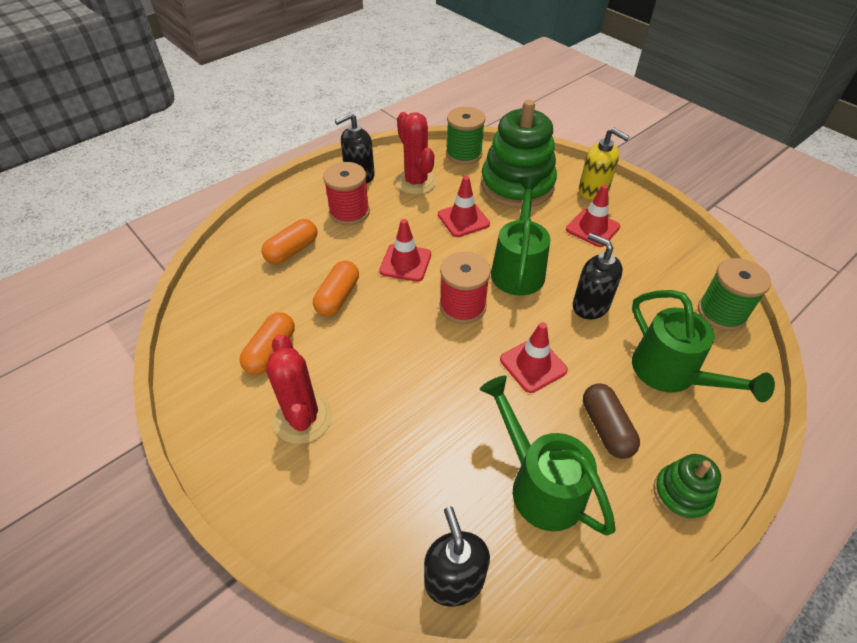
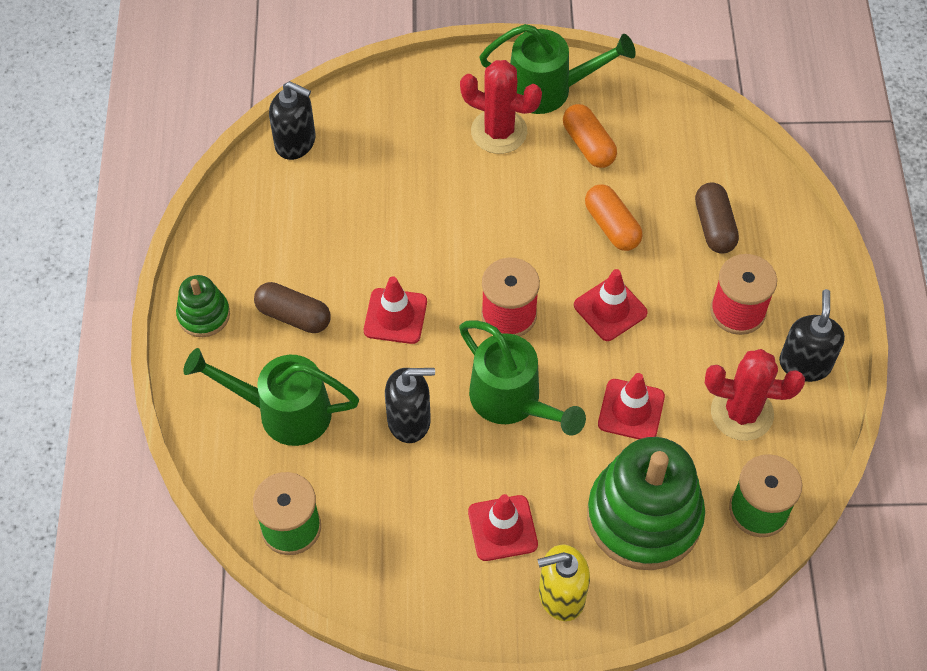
camera: 130 degrees right, 10 degrees up
(292, 250) = (714, 226): orange capsule -> brown capsule
(540, 484) = (300, 235): green watering can -> green watering can (549, 89)

